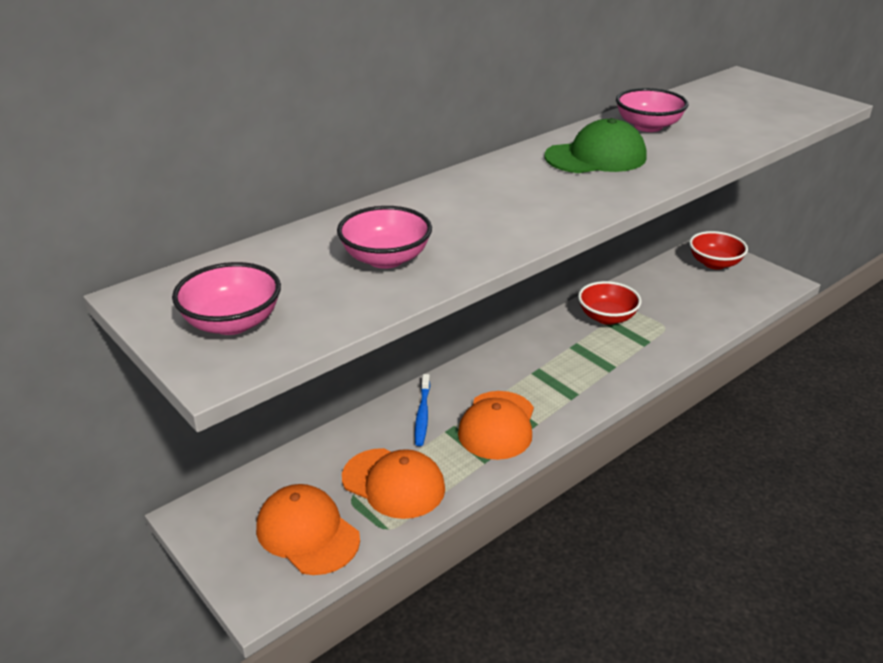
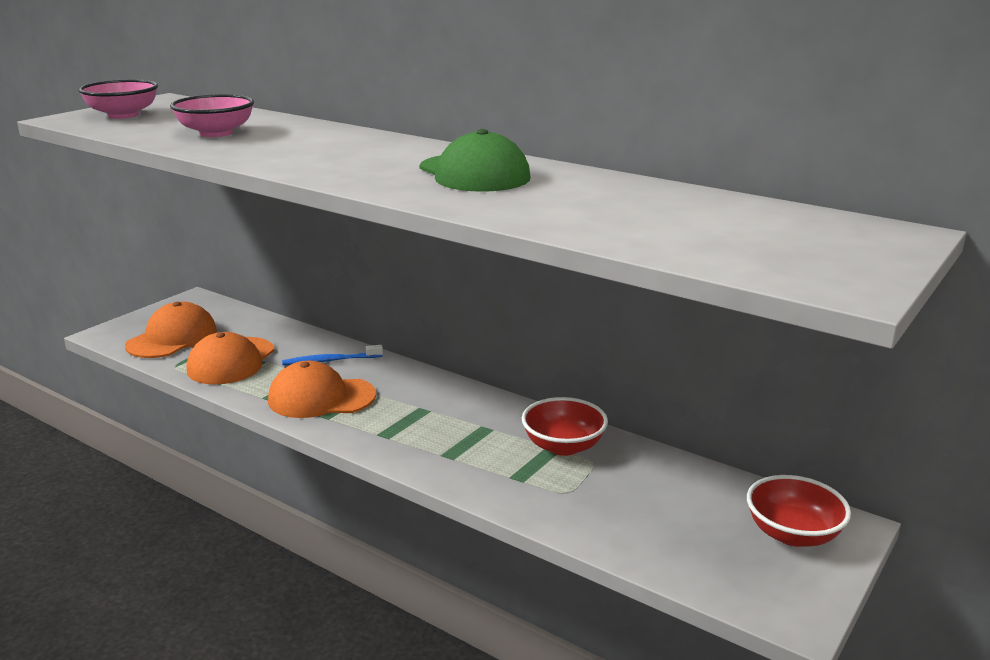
camera: 75 degrees right, 10 degrees down
(648, 126) = (597, 189): pink bowl -> none

